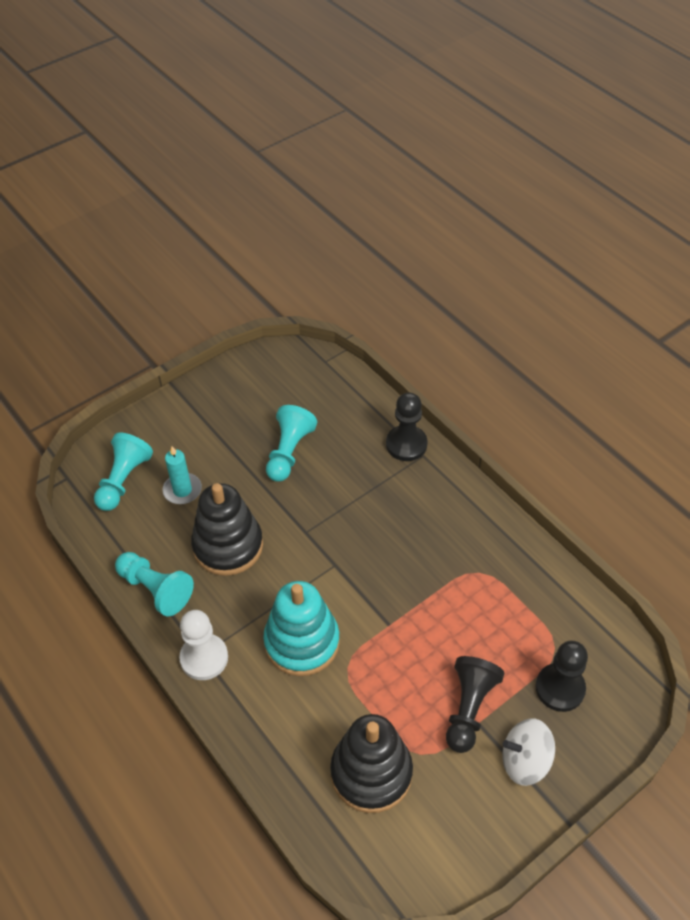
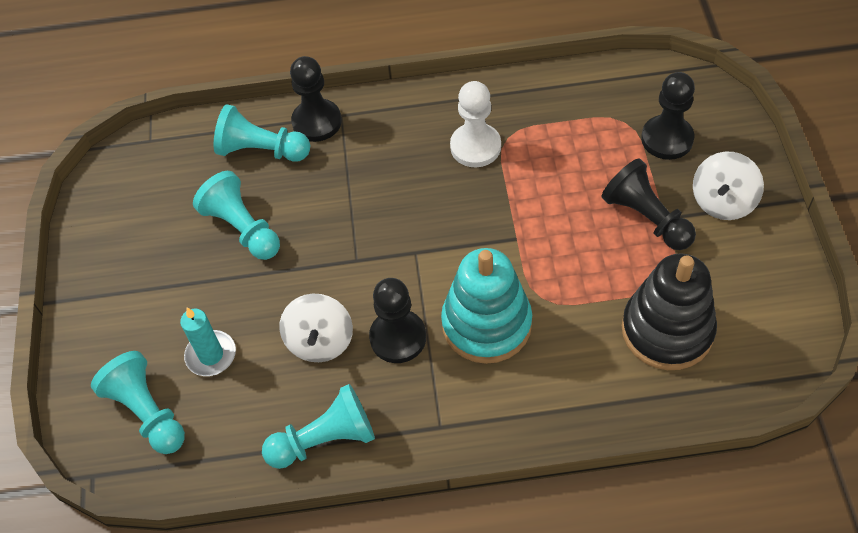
camera: 55 degrees left, 5 degrees up
(204, 658) = (445, 426): white pawn -> white pawn (475, 147)
(228, 546) = (320, 341): black stacking toy -> white spinning top
(258, 591) = (398, 337): none -> black pawn
(359, 426) = (261, 150): none -> turquoise pawn

